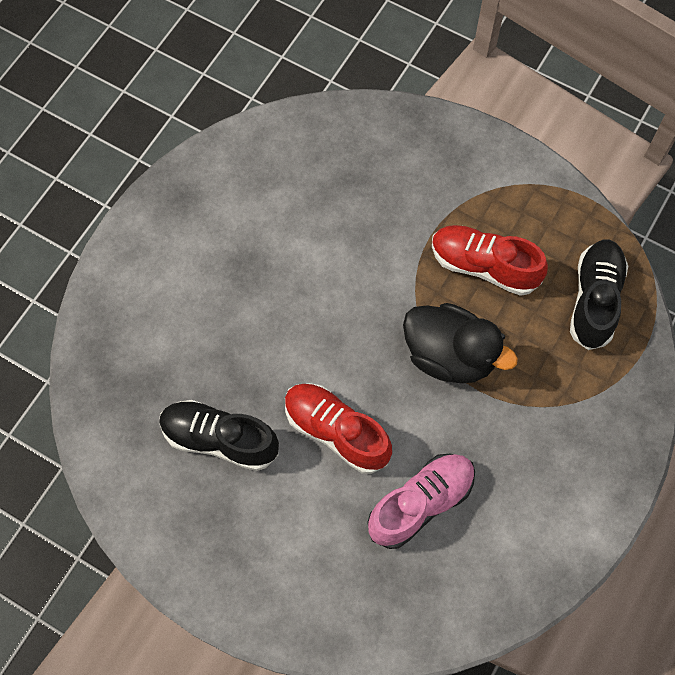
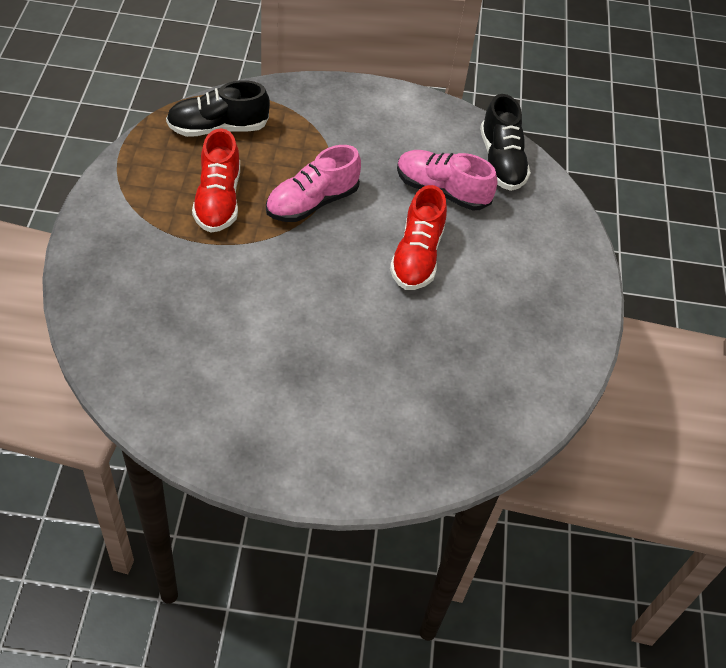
camera: 120 degrees left, 15 degrees down
(219, 439) = (470, 332): black shoe -> black shoe (501, 161)
(450, 356) = (312, 202): black duck -> pink shoe

